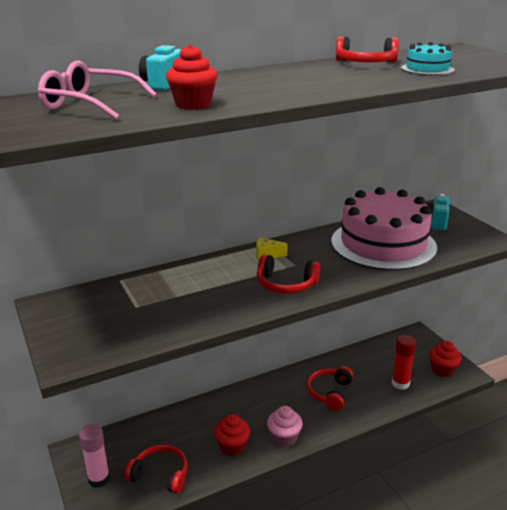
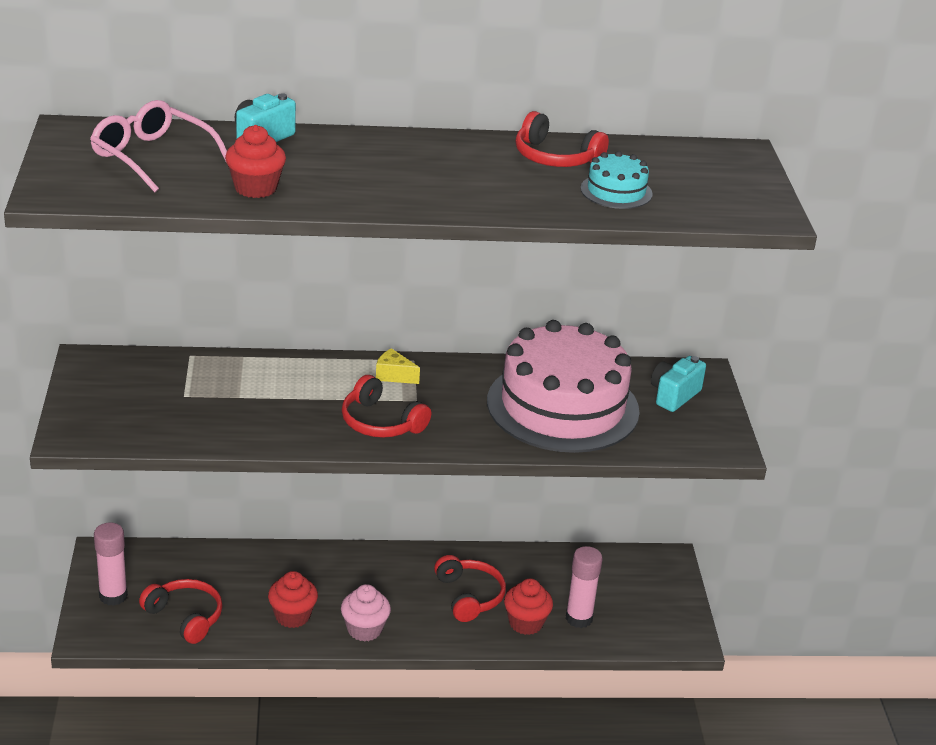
camera: 20 degrees right, 5 degrees up
(329, 392) = (469, 596): red headphones -> red headphones turned 120 degrees clockwise
(400, 383) = (579, 618): red glue stick -> pink glue stick
(442, 370) = (658, 622): red cupcake -> red cupcake (526, 623)

